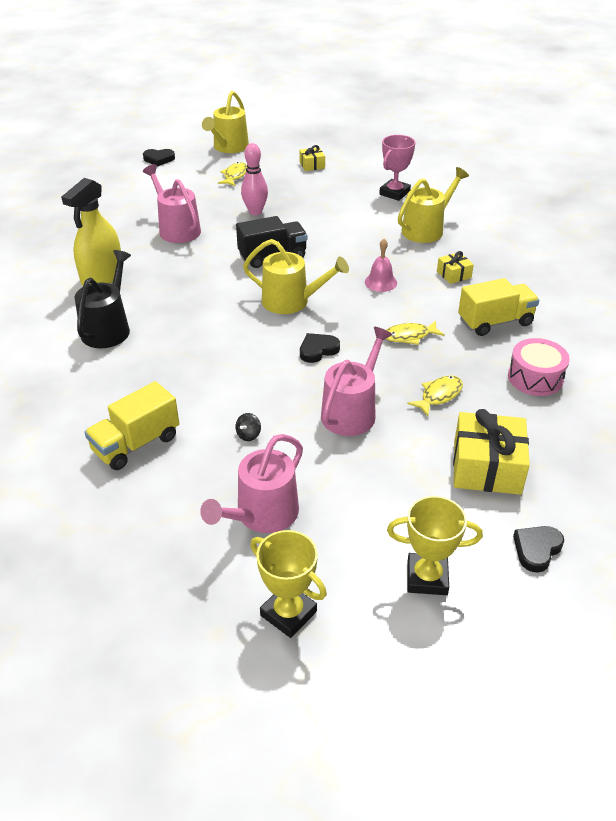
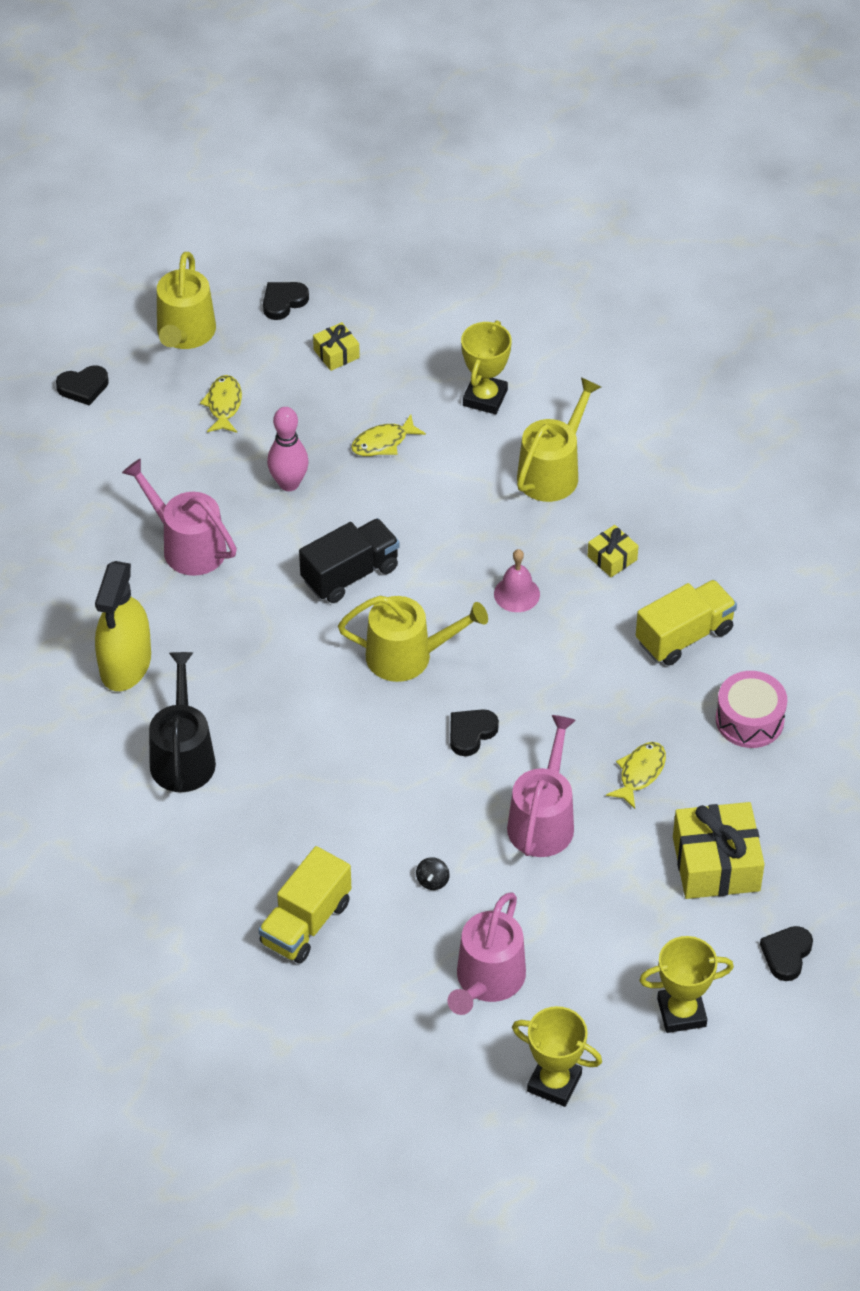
camera: 15 degrees left, 10 degrees up
(291, 143) = (283, 302): none -> black heart
(394, 193) = (485, 398): pink trophy -> yellow trophy
(409, 336) = (580, 684): yellow fish -> yellow fish (383, 442)

